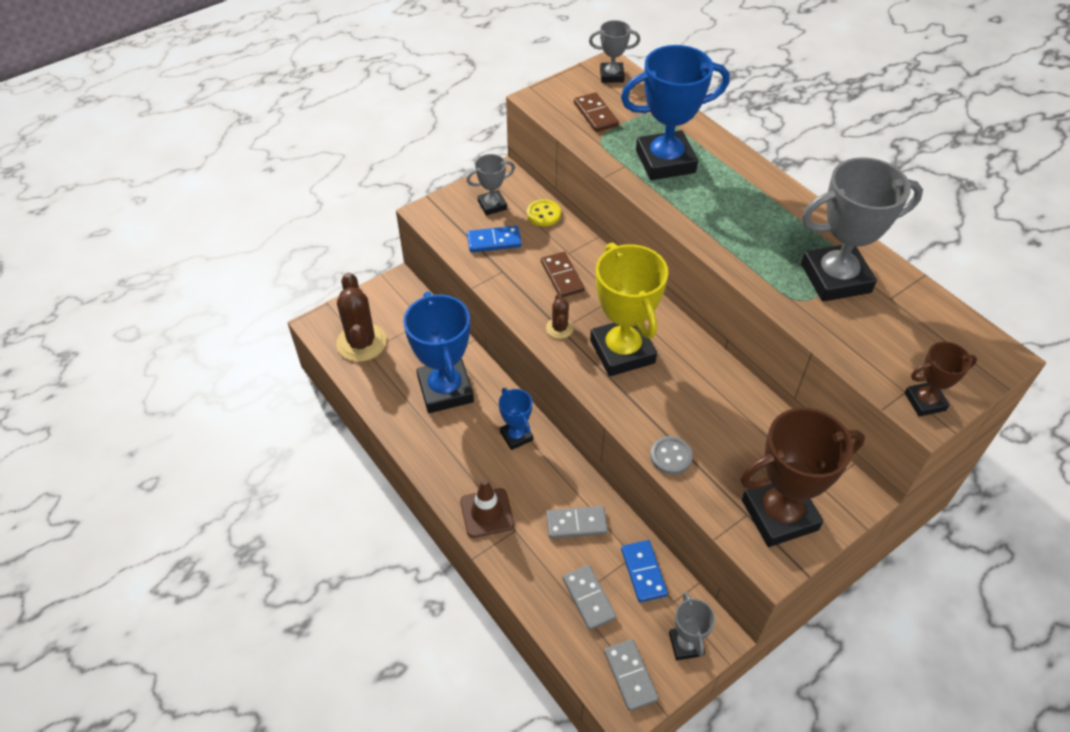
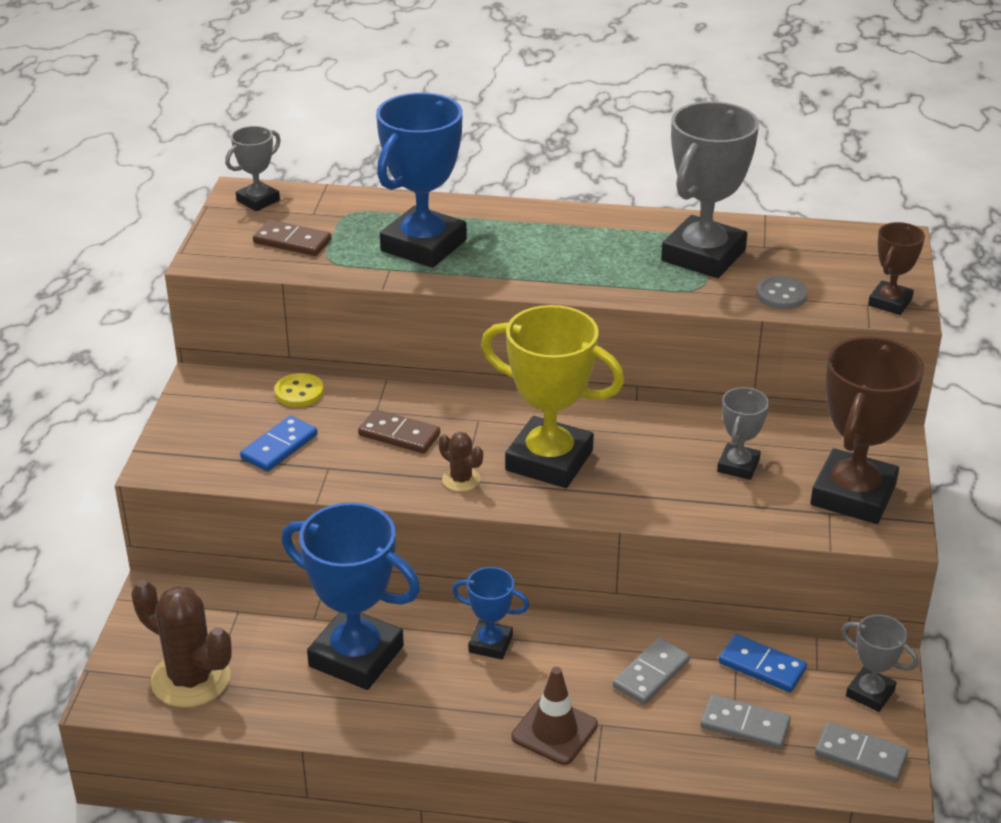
camera: 45 degrees left, 15 degrees down
(492, 205) = (228, 416): grey trophy -> grey trophy (738, 466)
(671, 456) = (709, 513): grey button -> grey button (781, 295)

